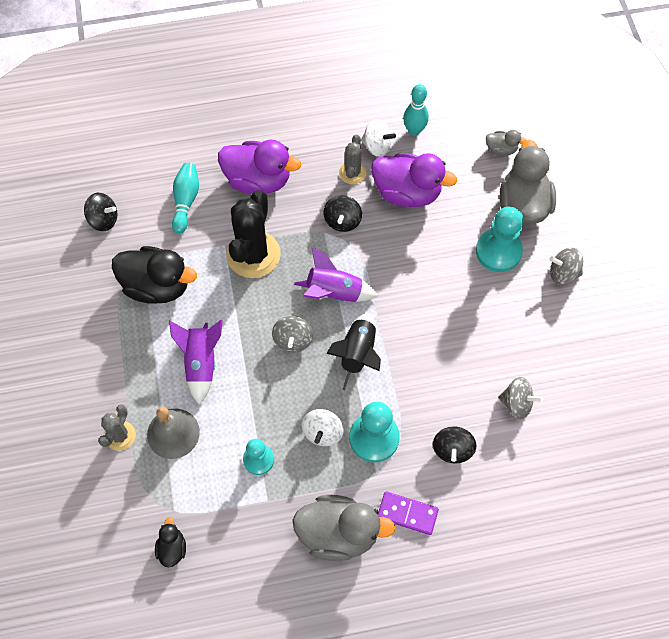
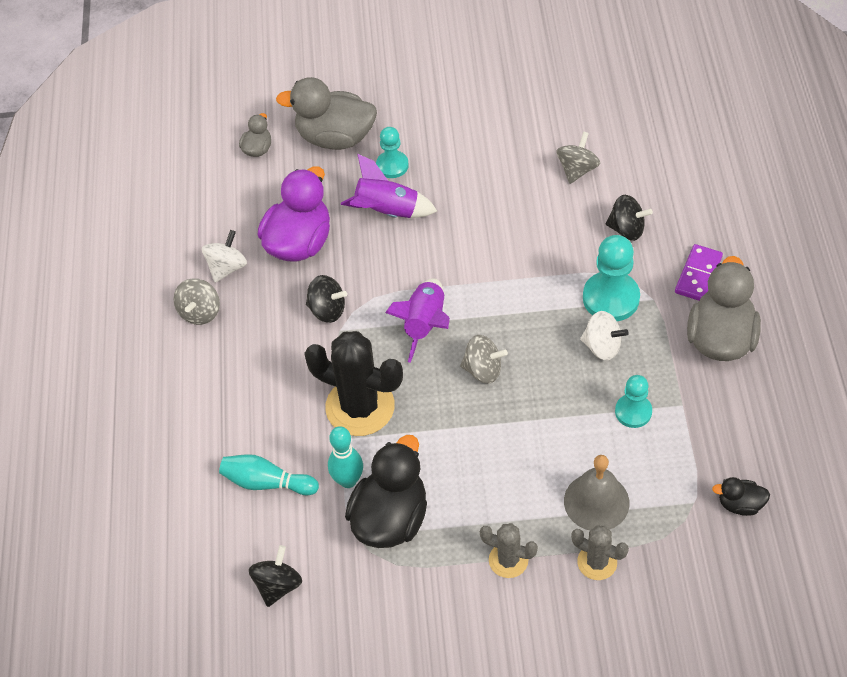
camera: 80 degrees left, 10 degrees down
(201, 363) = (505, 469): purple rocket -> purple rocket (387, 212)
(258, 180) = (250, 397): purple duck -> none
(352, 173) = (260, 295): grey cactus -> grey cactus (508, 560)
(358, 354) = (507, 306): black rocket -> none
(414, 130) = (212, 228): turquoise bowling pin -> turquoise bowling pin (348, 480)
(498, 251) = (392, 165): turquoise pawn -> turquoise pawn, size x0.61
(563, 273) = (428, 113): grey spinning top -> grey spinning top (200, 312)

